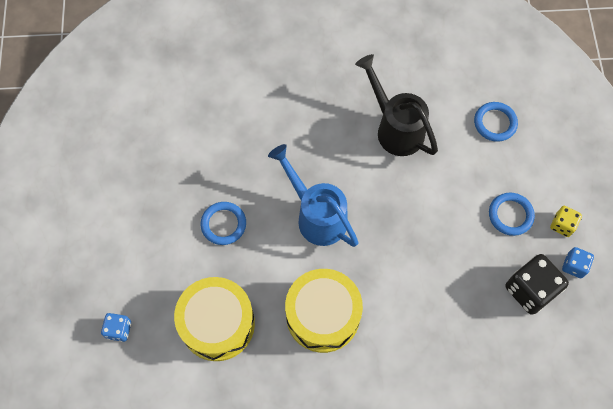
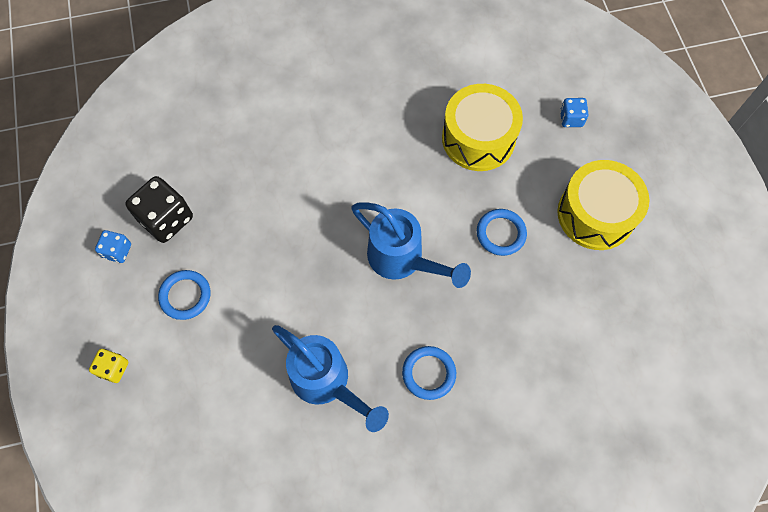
camera: 170 degrees right, 0 degrees up
(323, 315) = (377, 161): yellow drum -> yellow drum (595, 214)
(395, 128) = (327, 382): black watering can -> blue watering can
(495, 123) = (202, 411): blue ring -> blue ring (429, 373)
(562, 225) = (127, 294): yellow dice -> yellow dice (113, 368)

